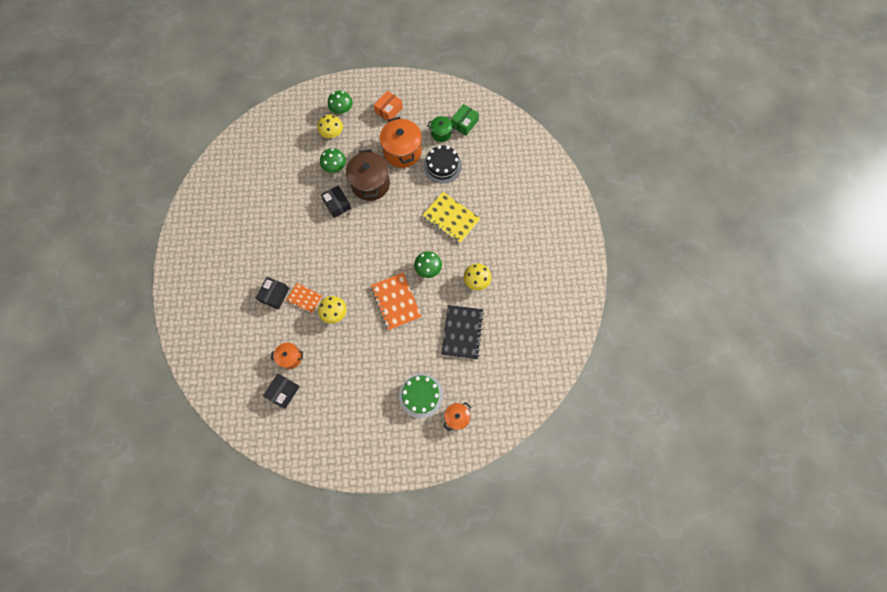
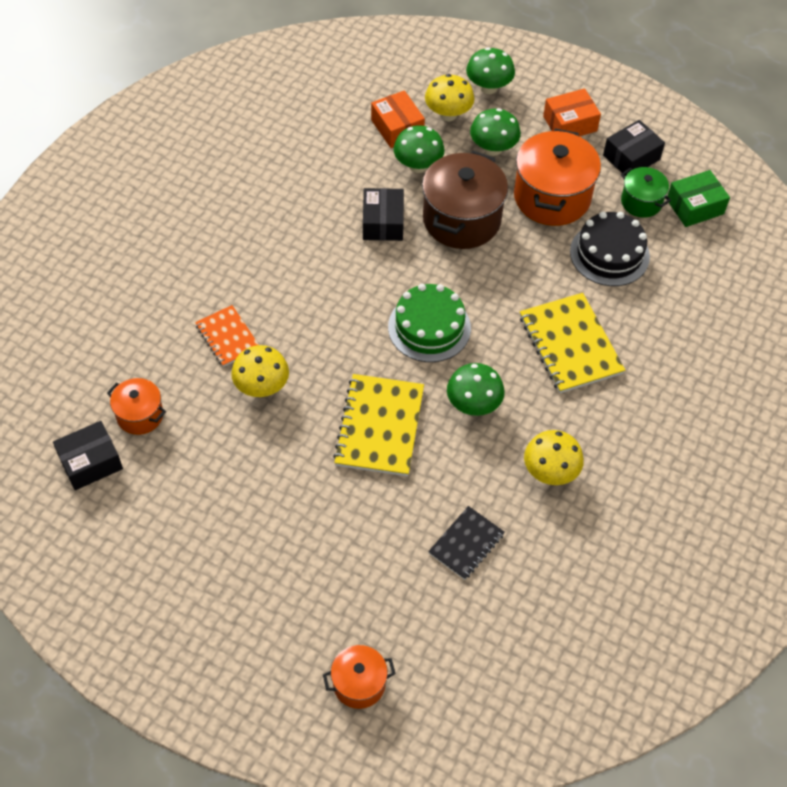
camera: 30 degrees right, 15 degrees down
(275, 295) = (183, 305): black box -> black box (631, 157)
(314, 153) = (397, 128): none -> orange box
(363, 141) = (493, 148): none -> green mushroom
(396, 302) = (379, 426): orange notebook -> yellow notebook
(421, 395) = (319, 607): green cake -> green cake (429, 327)
(462, 332) = (466, 544): black notebook -> black notebook, size x0.60

